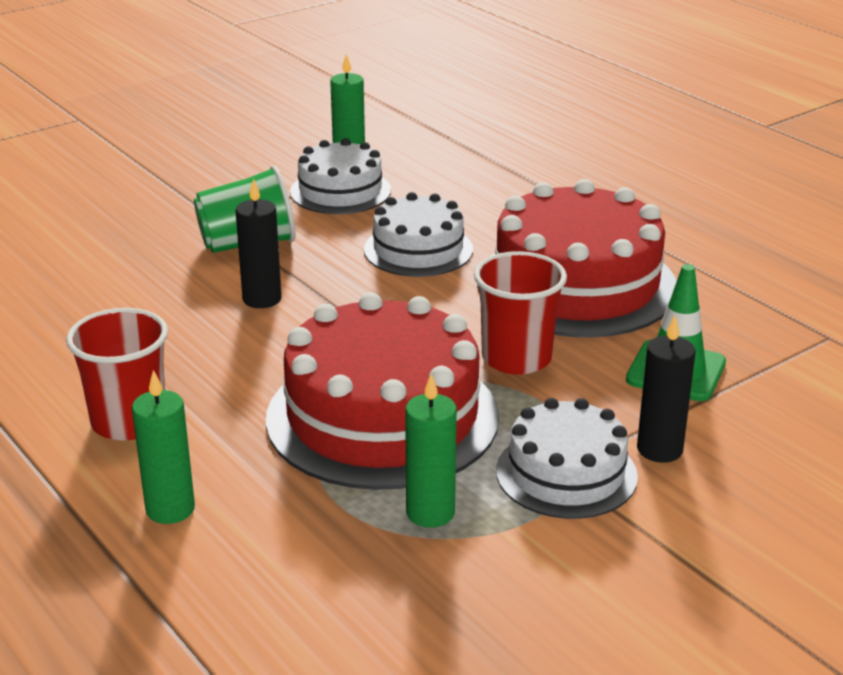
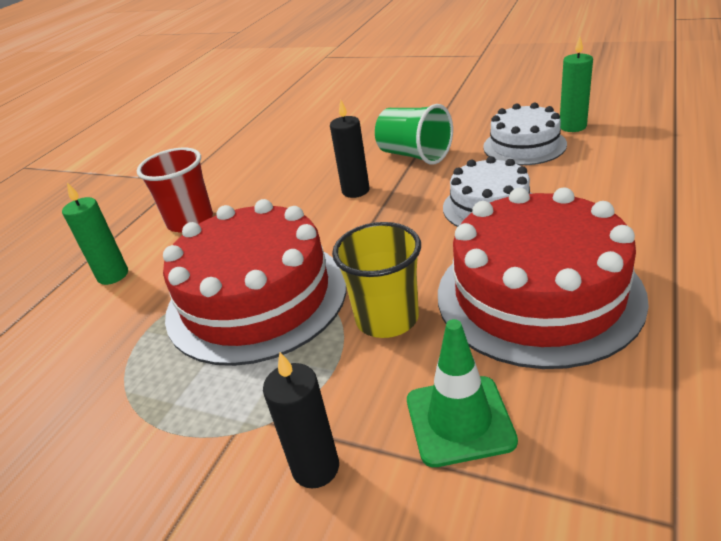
camera: 65 degrees right, 5 degrees up
(430, 513) = (152, 375): green candle -> none
(516, 358) = (387, 318): red cup -> yellow cup
(566, 473) = (241, 422): white cake -> none

